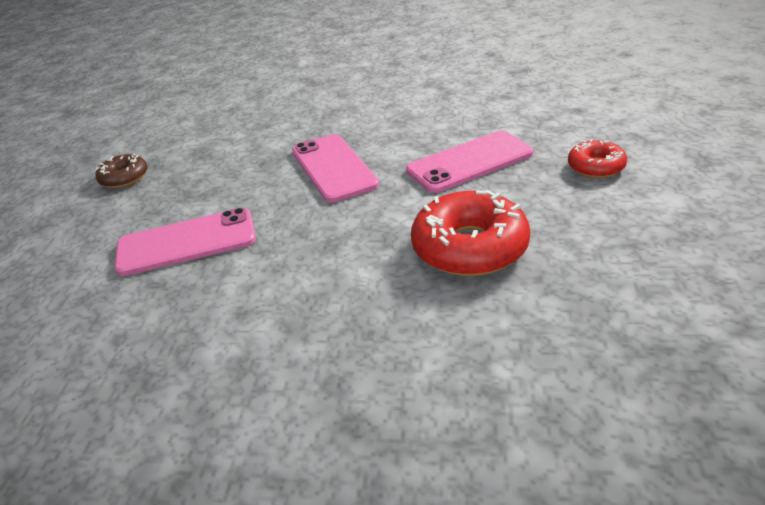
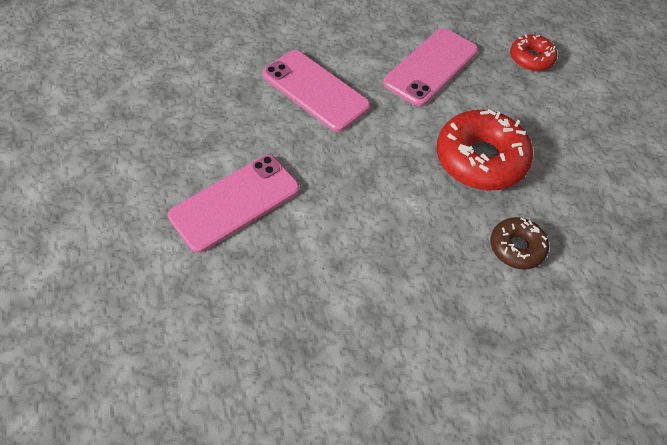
camera: 30 degrees left, 20 degrees up
(124, 178) = (104, 136): brown donut -> brown donut (516, 247)

